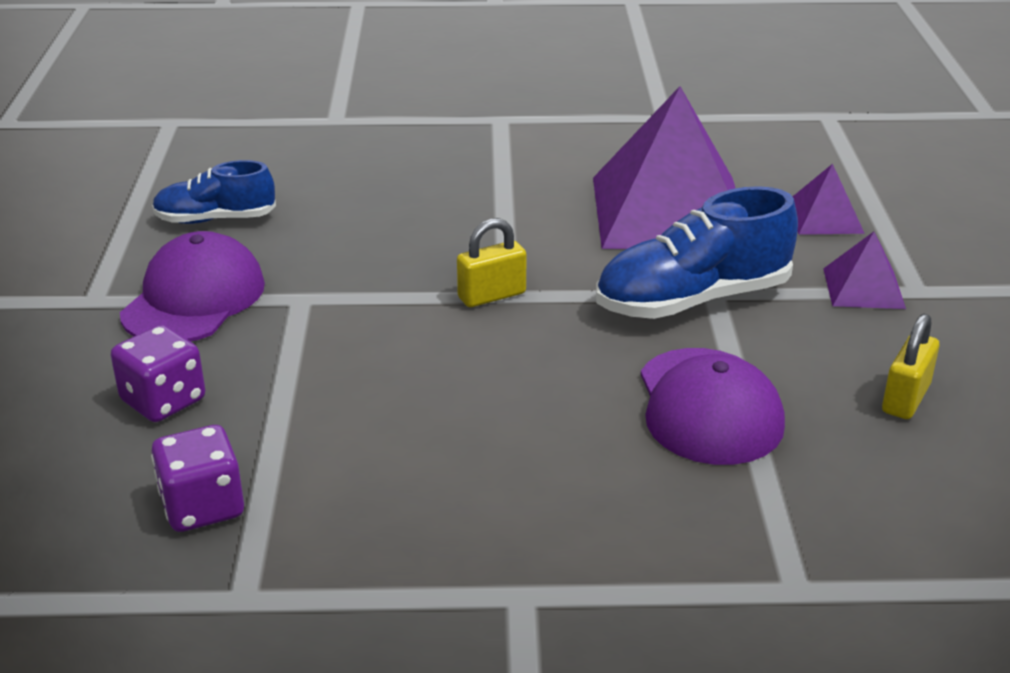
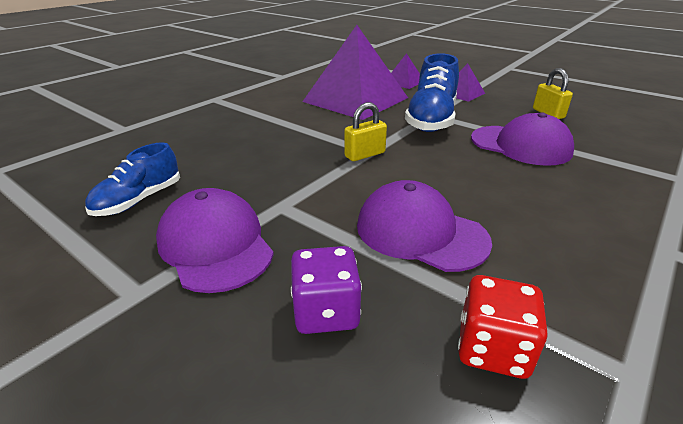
camera: 50 degrees left, 0 degrees up
(202, 507) = (492, 348): purple dice -> red dice
(351, 404) = (420, 232): none -> purple cap
(492, 296) = (365, 155): yellow padlock -> yellow padlock turned 45 degrees clockwise

